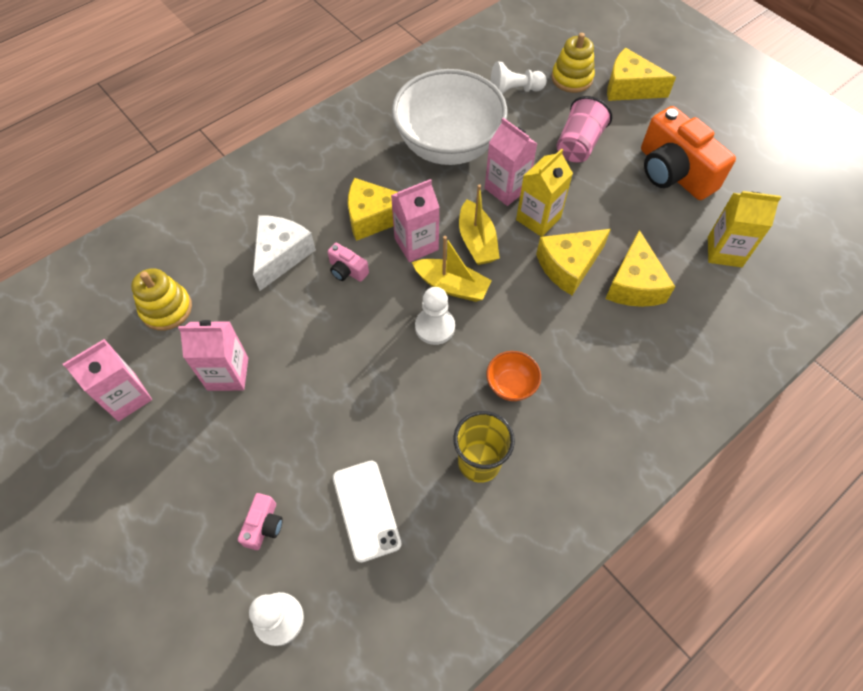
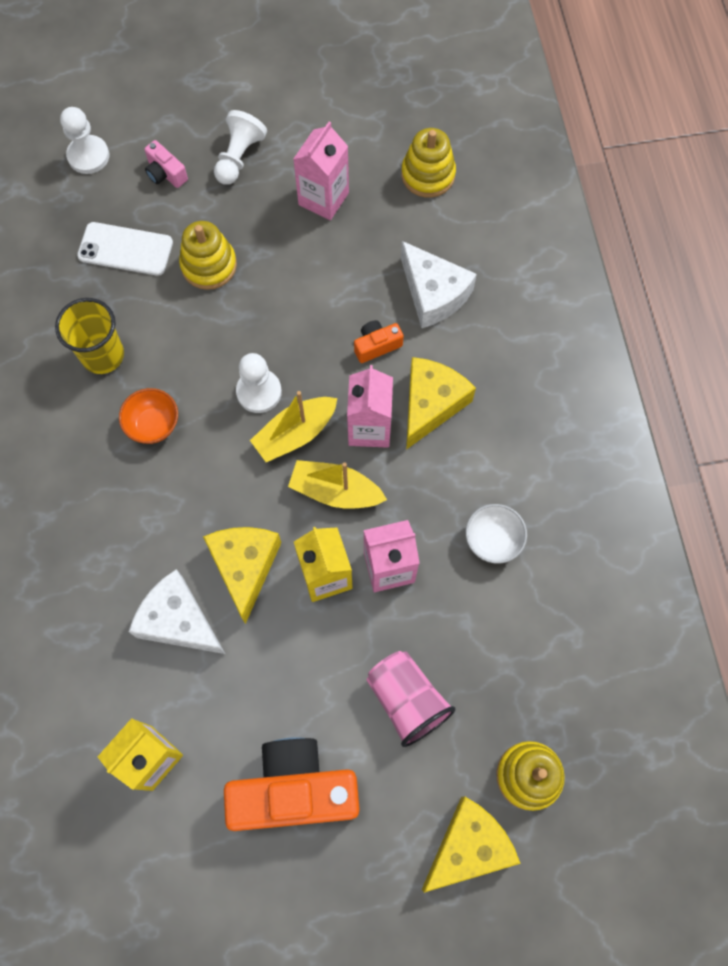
camera: 120 degrees right, 10 degrees up
(127, 397) = (350, 117): pink carton -> none
(343, 428) = (209, 265): none -> yellow stacking toy
(347, 270) = (376, 345): pink camera -> orange camera
(448, 146) = (493, 540): white bowl -> white bowl, size x0.40
(514, 91) = (546, 680): white pawn -> white pawn (239, 157)
(634, 284) = (179, 620): yellow cheese -> white cheese

